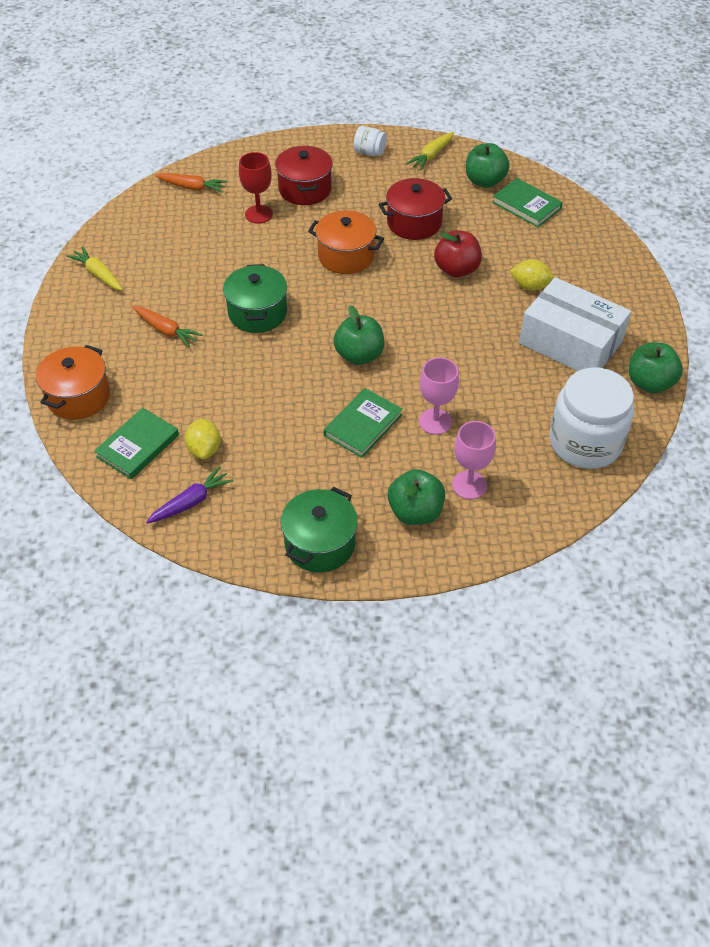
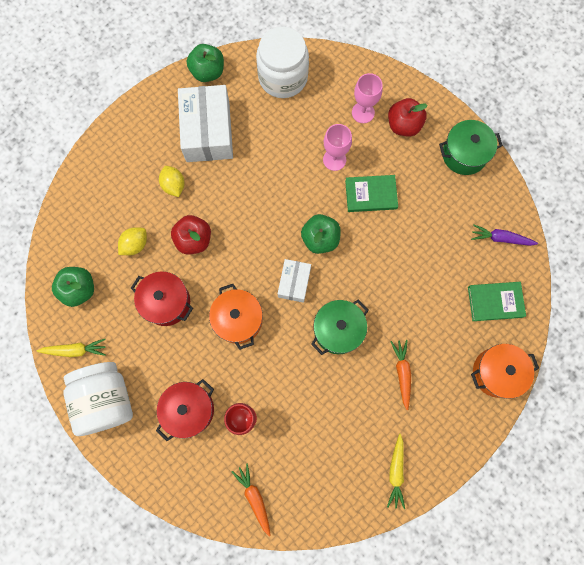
camera: 130 degrees left, 25 degrees up
(204, 449) = (463, 263): yellow lemon -> yellow lemon (135, 245)
(337, 311) = (294, 282): none -> white box
(369, 152) = (106, 399): white jar -> white jar, size x2.22
(415, 512) = (403, 125): green apple -> red apple
(526, 205) = (87, 242): green book -> none

